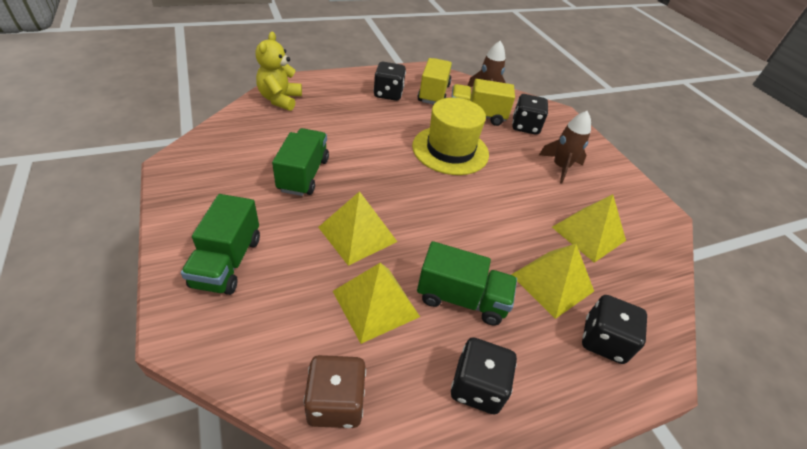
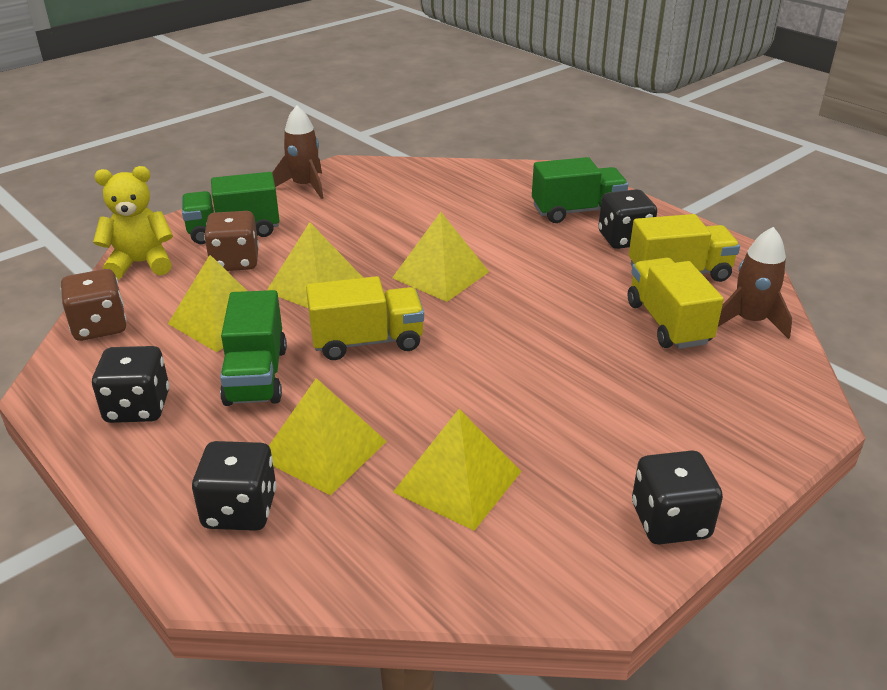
camera: 75 degrees right, 10 degrees down
(280, 99) = (513, 178): yellow teddy bear -> yellow teddy bear (141, 263)
(285, 273) = (235, 261): none -> brown dice
(303, 175) = (387, 230): green truck -> green truck (577, 211)
(382, 171) = (441, 275): none -> yellow pyramid
(444, 229) = (367, 341): none -> yellow truck
(450, 150) = (542, 316): yellow hat -> none
(525, 126) = (699, 378): black dice -> black dice (670, 521)
(560, 167) = (615, 433): brown rocket -> brown rocket (304, 186)

